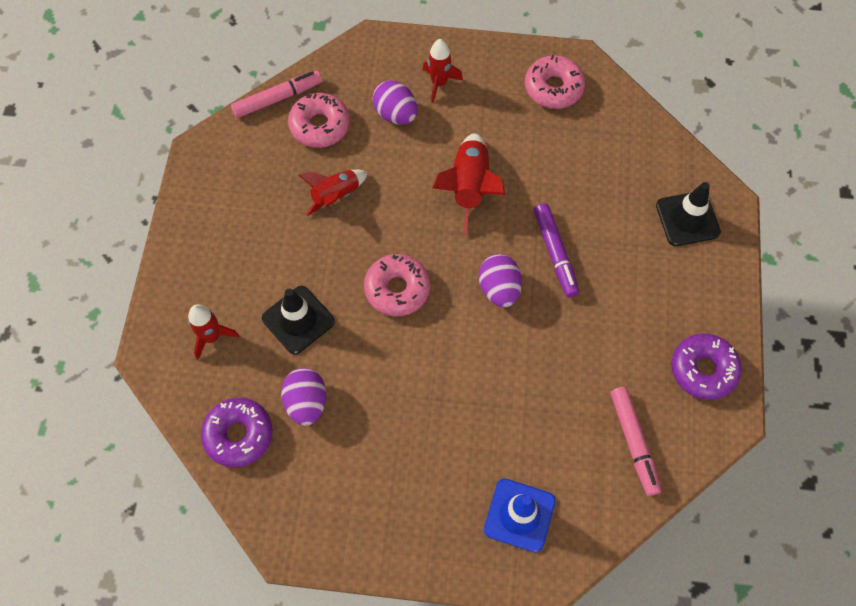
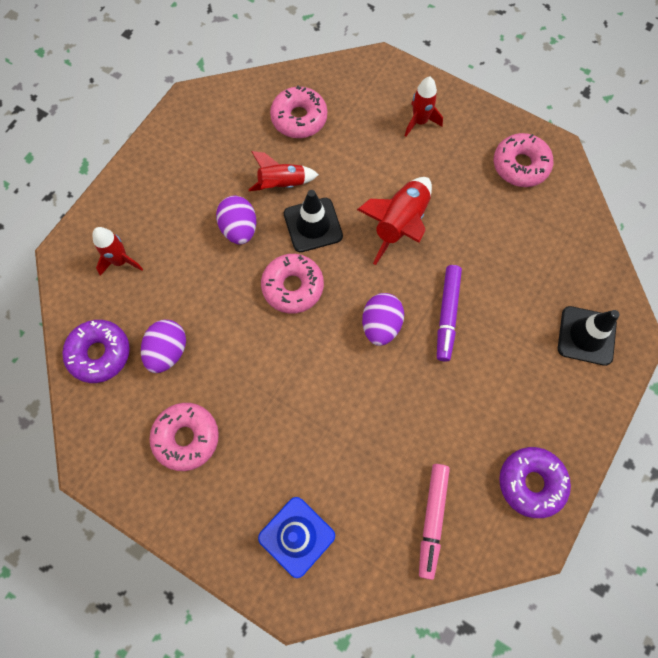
camera: 25 degrees right, 5 degrees up
(277, 98) = (276, 81): pink marker -> none
(298, 320) = (197, 277): black traffic cone -> black traffic cone (313, 225)
(368, 475) = (186, 438): none -> pink donut
(395, 114) = (368, 134): purple egg -> purple egg (239, 229)

